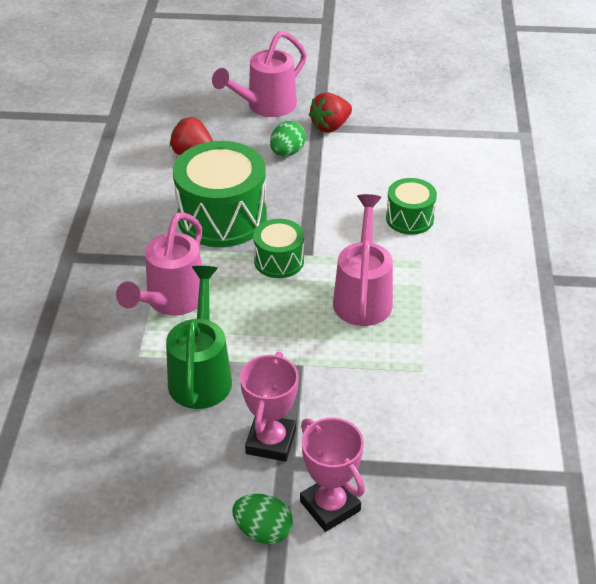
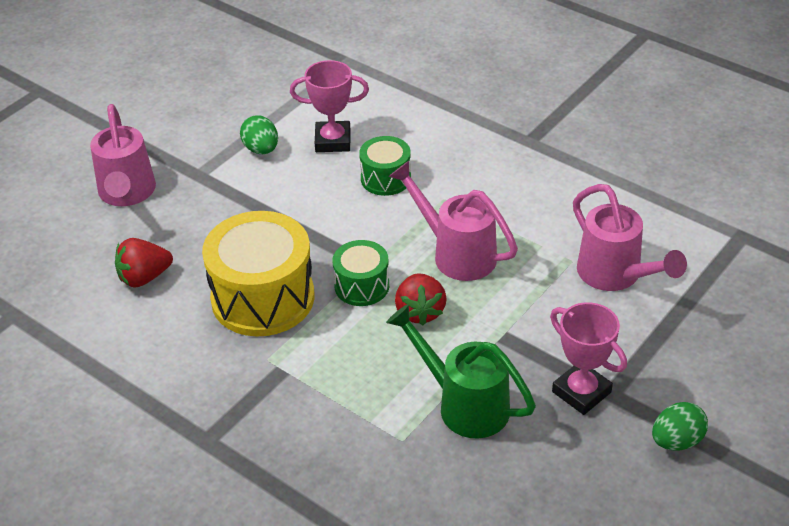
camera: 55 degrees left, 0 degrees up
(171, 301) = (348, 385): pink watering can -> pink watering can (615, 275)
(222, 217) = (263, 298): green drum -> yellow drum
(287, 152) = (214, 211): green egg -> green egg (261, 149)
(330, 126) = (207, 166): red strawberry -> red strawberry (420, 311)
(330, 506) = (678, 386): pink trophy -> pink trophy (333, 141)

